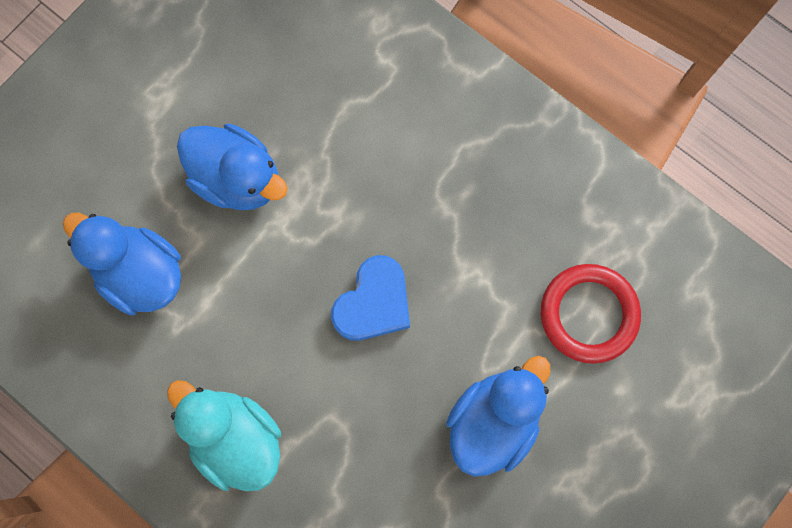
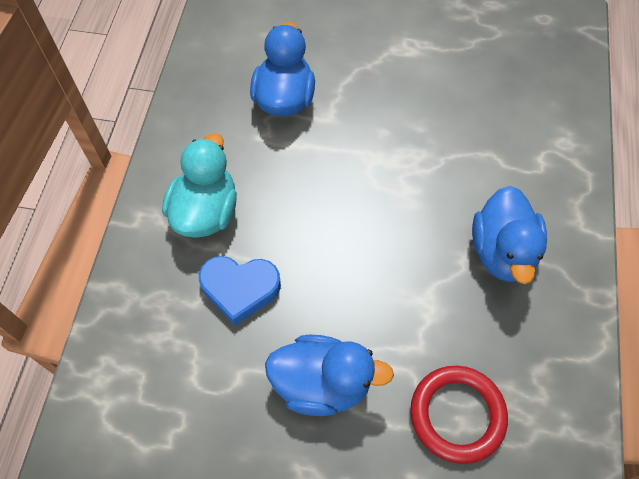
camera: 60 degrees right, 15 degrees down
(238, 179) = (386, 118): blue duck -> blue duck (502, 251)
(373, 303) = (358, 248): blue heart -> blue heart (240, 289)

